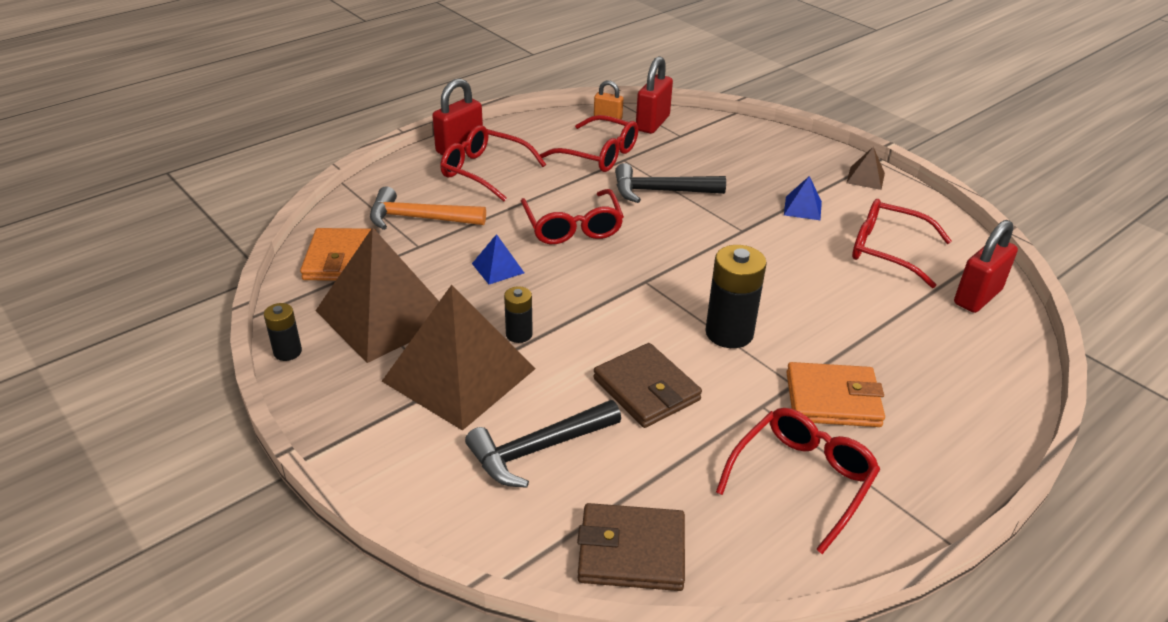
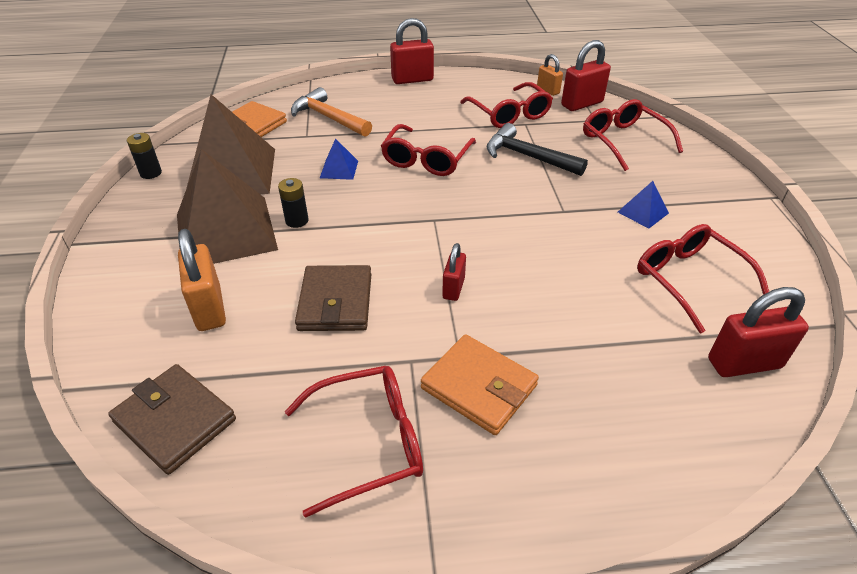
camera: 35 degrees right, 5 degrees up
(484, 171) = (410, 100): red glasses -> red glasses (623, 141)
(538, 449) = (209, 308): black hammer -> orange padlock
(729, 333) = (453, 288): black battery -> red padlock
(865, 178) = (740, 208): brown pyramid -> none

